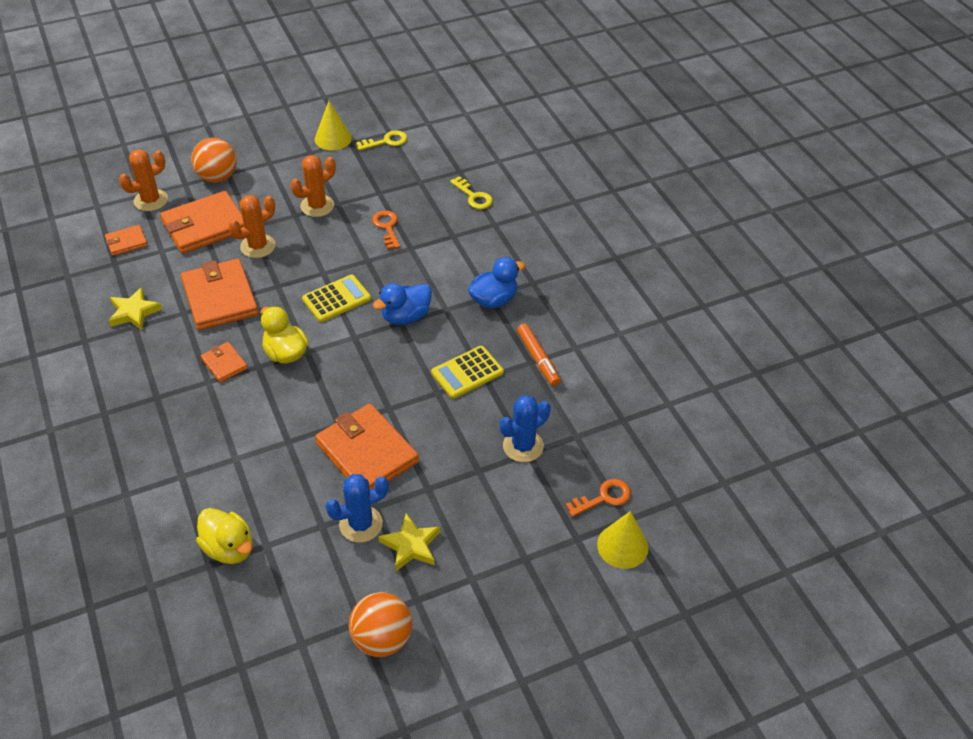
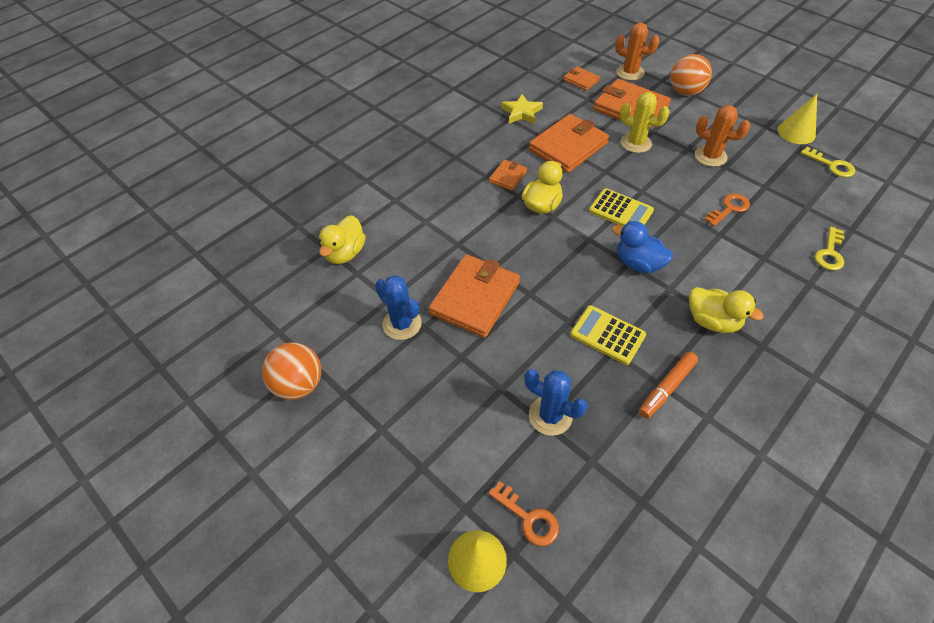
camera: 70 degrees right, 5 degrees up
(258, 246) = (636, 143): orange cactus -> yellow cactus
(411, 545) = (397, 368): yellow star -> none
(494, 300) = (712, 321): blue duck -> yellow duck

